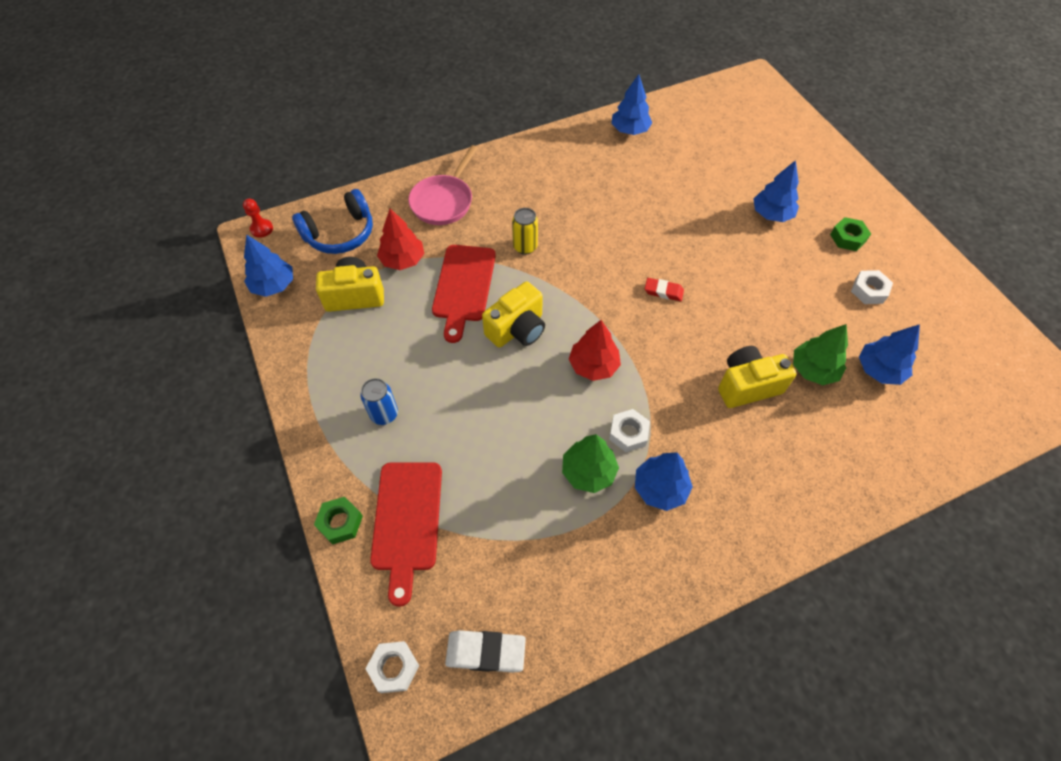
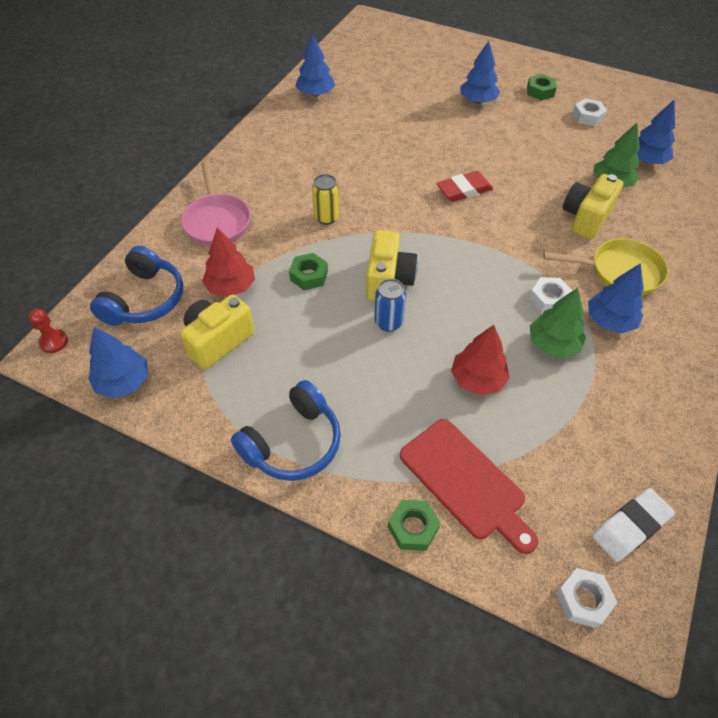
camera: 40 degrees left, 5 degrees down
(328, 404) = (293, 443): none -> blue headphones
(384, 414) = (352, 415): blue can -> blue can (388, 322)
(463, 287) = (309, 276): red cutting board -> green nut
(593, 366) = (473, 270): red tree -> red tree (477, 379)
(663, 291) = (464, 190): red eraser -> red eraser, size x1.51
(721, 454) = (619, 272): none -> yellow pan

